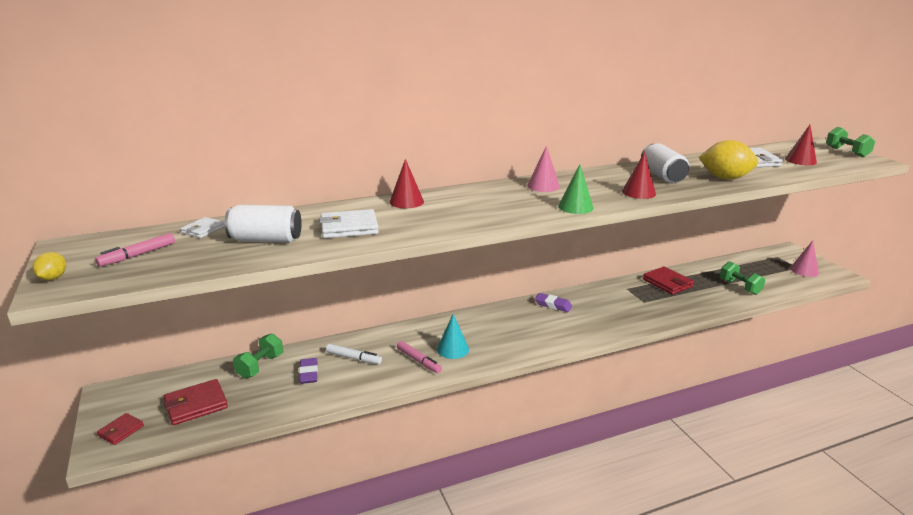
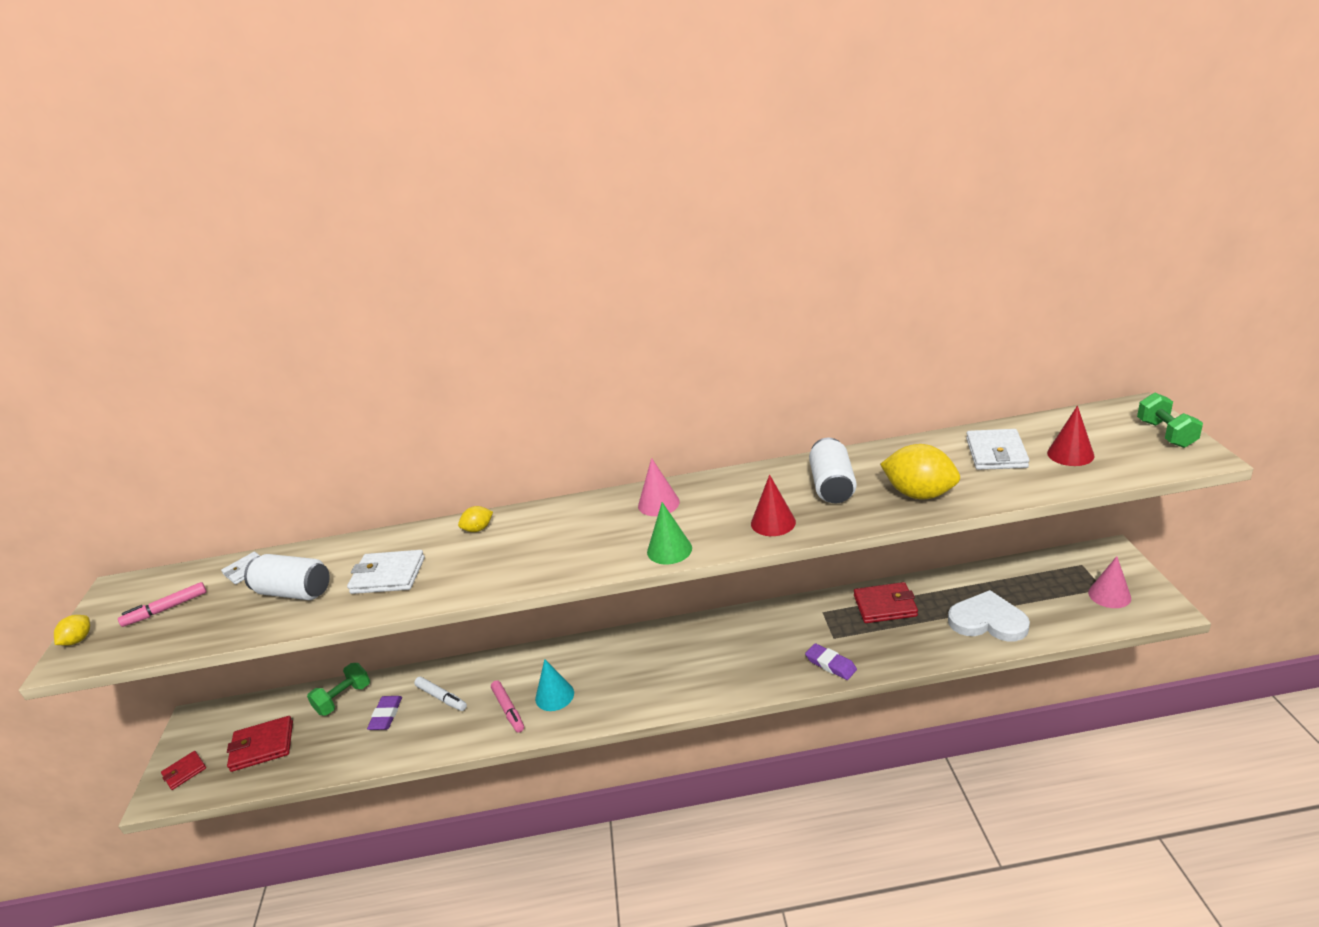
camera: 20 degrees right, 5 degrees up
(406, 201) = (478, 529): red cone -> yellow lemon
(553, 305) = (710, 633): purple eraser -> purple eraser (831, 664)
(667, 283) = (885, 606): red wallet -> red wallet turned 75 degrees counterclockwise
(740, 287) = (988, 621): green dumbbell -> white heart

